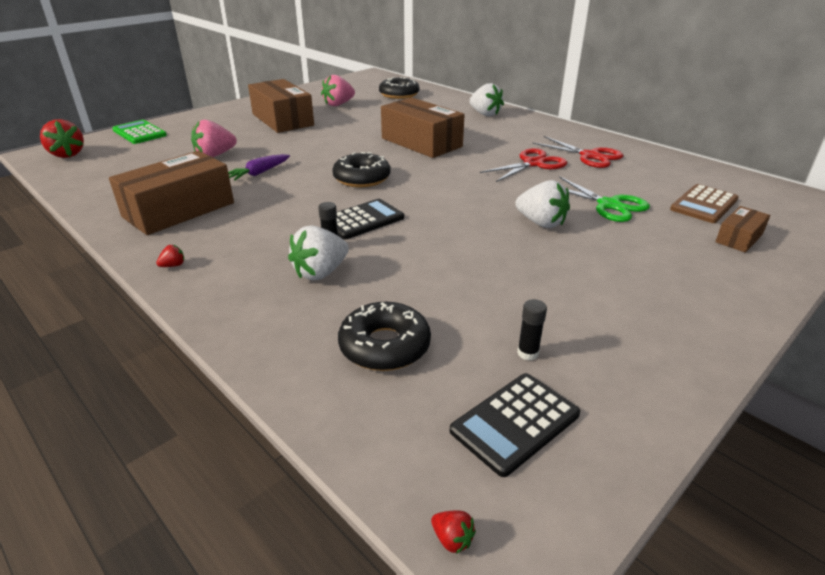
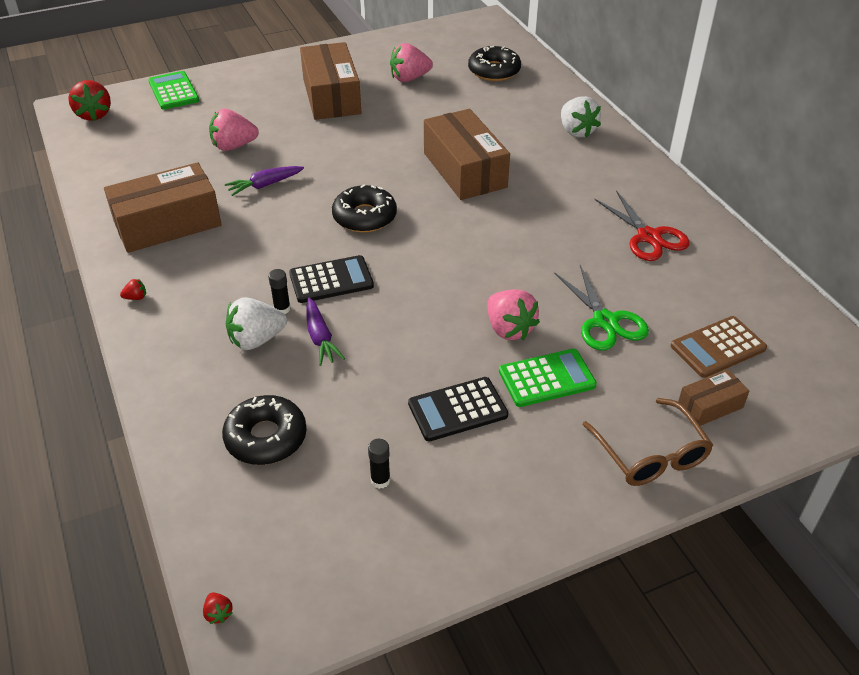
camera: 20 degrees right, 10 degrees up
(382, 259) = (320, 338): none -> purple carrot
(515, 423) = (323, 541): black calculator -> black calculator (457, 409)
(533, 163) = (570, 235): red scissors -> none
(541, 223) = (509, 329): white strawberry -> pink strawberry
(601, 247) = (547, 378): none -> green calculator
(732, 277) = (650, 454): none -> brown glasses

